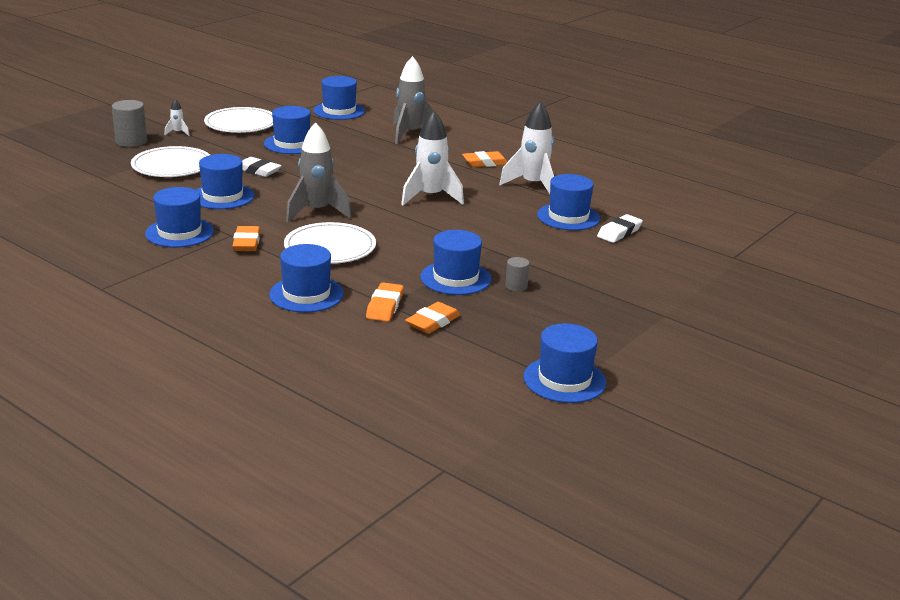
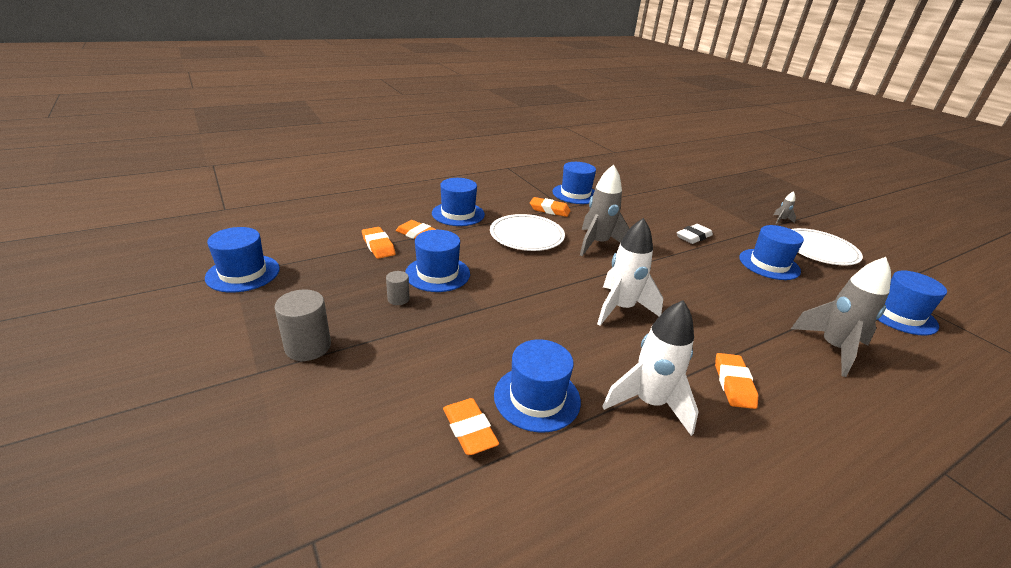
camera: 110 degrees right, 5 degrees up
(131, 141) = (753, 202): grey cylinder -> grey cylinder (308, 347)
(172, 166) = (701, 208): white plate -> none
(178, 133) = (781, 220): white rocket -> grey rocket
(222, 196) = (637, 215): blue hat -> none
(619, 232) = (469, 430): white eraser -> orange eraser

